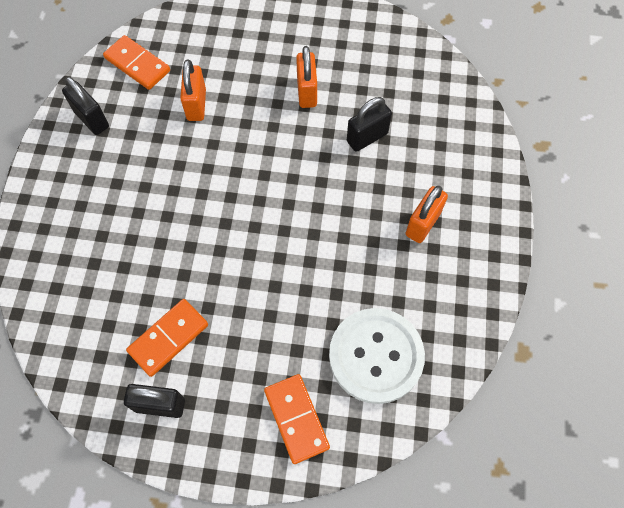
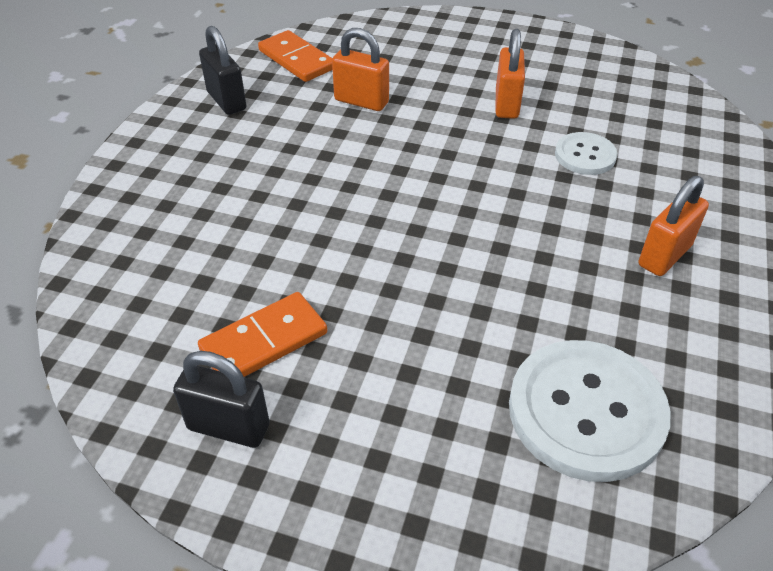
camera: 10 degrees right, 20 degrees down
(196, 105) = (361, 101): orange padlock -> orange padlock turned 75 degrees counterclockwise
(296, 419) = (445, 481): orange domino -> none
(367, 137) = (585, 155): black padlock -> white button

